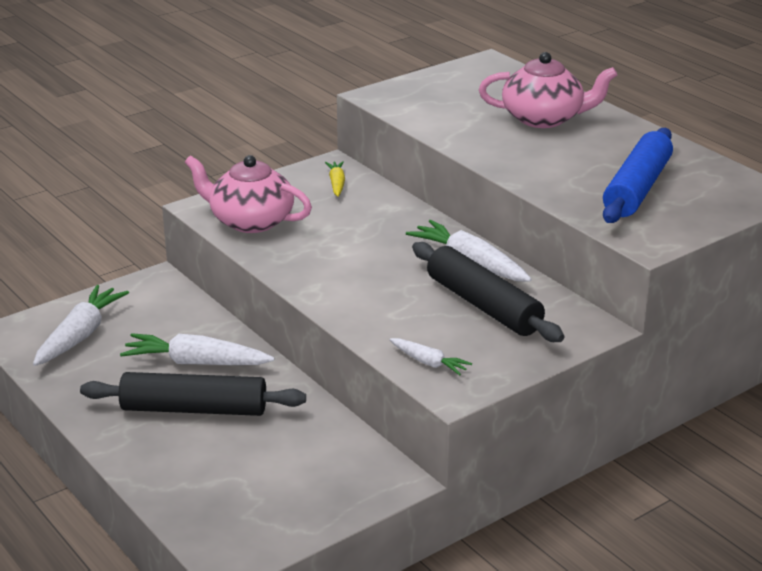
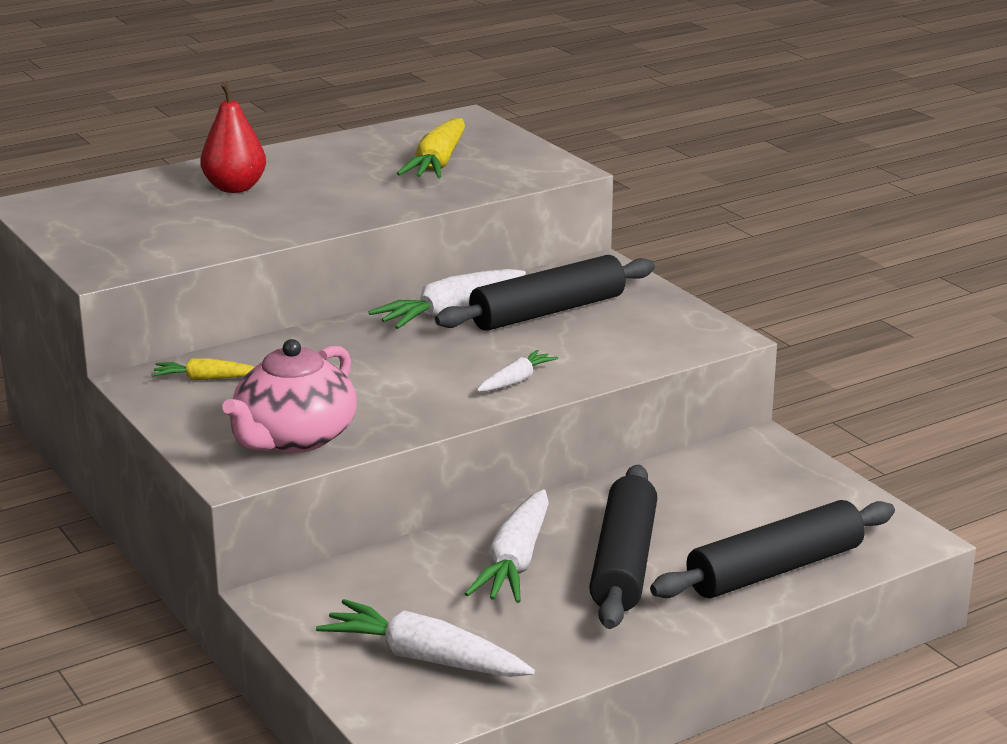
camera: 85 degrees left, 5 degrees down
(180, 481) = (775, 569): none -> black rolling pin
(428, 362) = (664, 345): white carrot -> white carrot (515, 381)
(544, 118) = (235, 188): pink teapot -> red pear
(637, 188) = (438, 163): blue rolling pin -> yellow carrot

